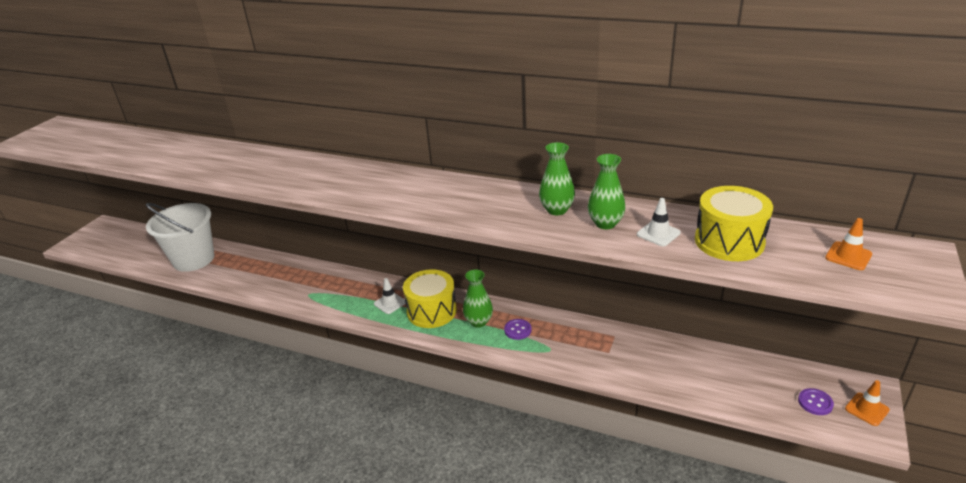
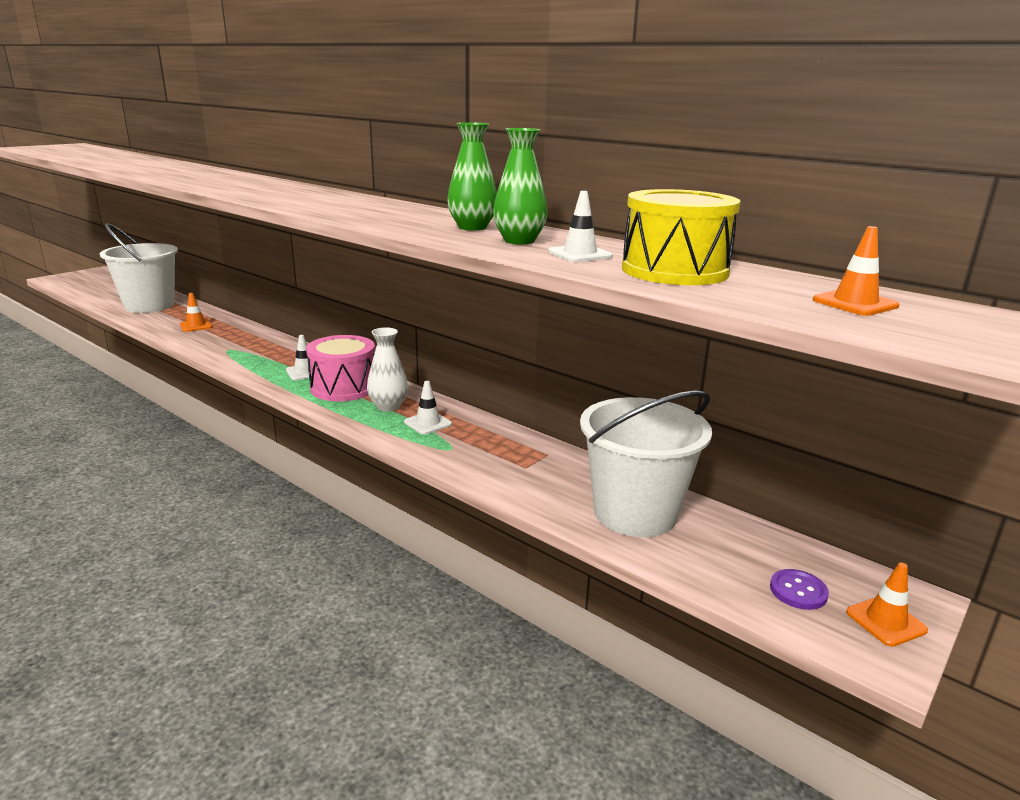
camera: 15 degrees right, 10 degrees down
(257, 273) = (196, 326): none -> orange traffic cone
(431, 311) = (343, 387): yellow drum -> pink drum
(478, 322) = (388, 407): green vase -> white vase
(517, 330) = (428, 423): purple button -> white traffic cone
(697, 371) = (635, 513): none -> white bucket

